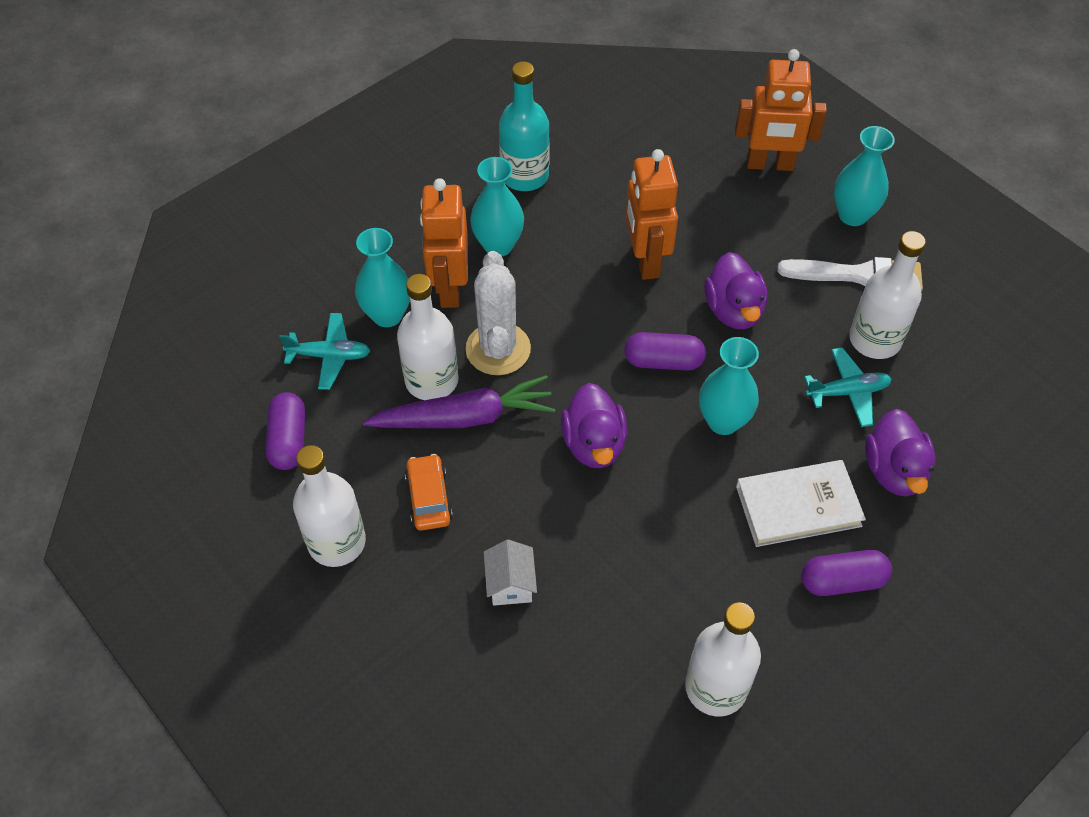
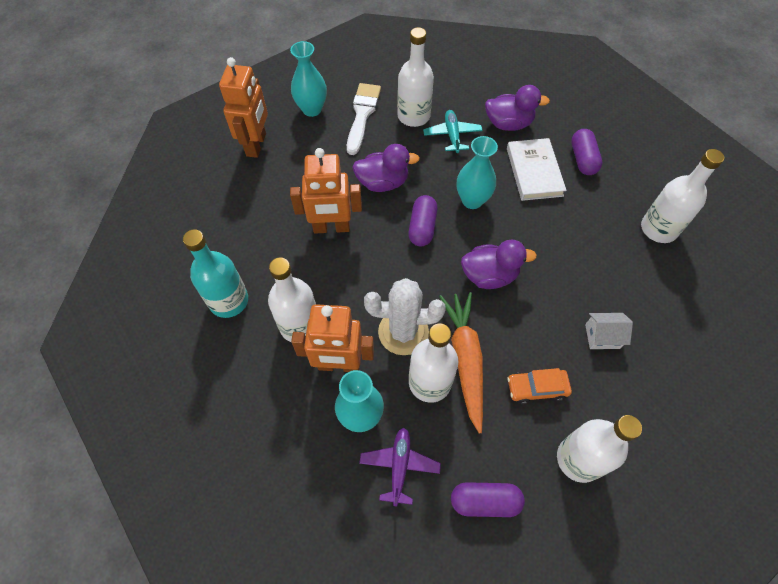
camera: 85 degrees left, 5 degrees up
(329, 356) = (399, 466): turquoise plane -> purple plane
(465, 417) = (465, 359): purple carrot -> orange carrot
(498, 245) = (300, 325): turquoise vase -> white bottle

